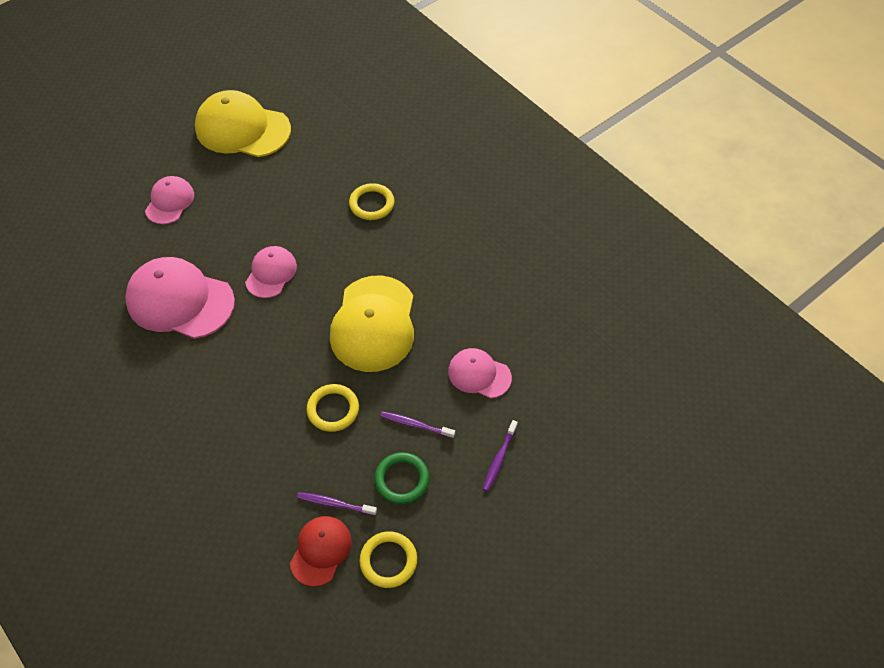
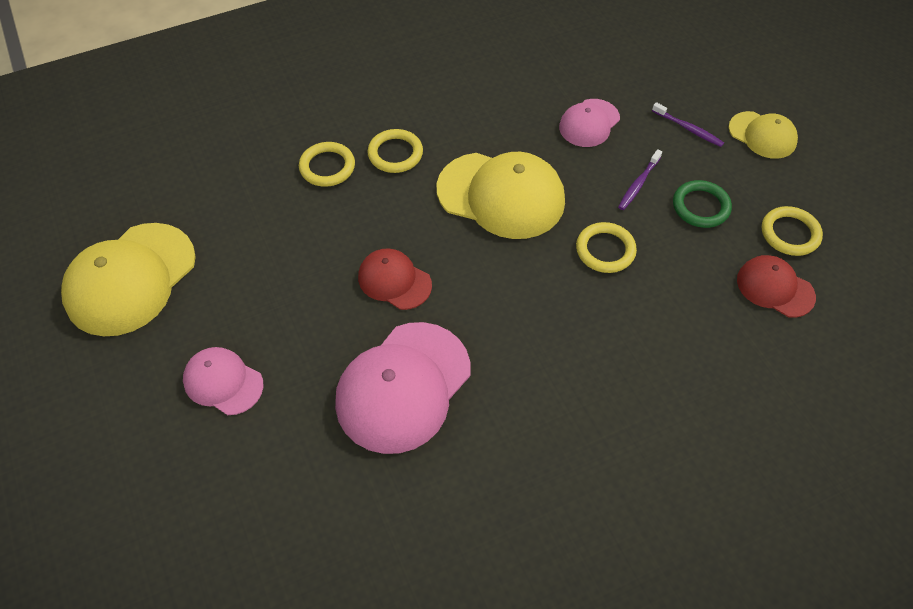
camera: 75 degrees left, 0 degrees up
(271, 273) = (394, 281): pink cap -> red cap
(335, 504) = (722, 267): purple toothbrush -> none
(398, 243) = (395, 154): none -> yellow ring
(512, 527) = (762, 135): none -> yellow cap

